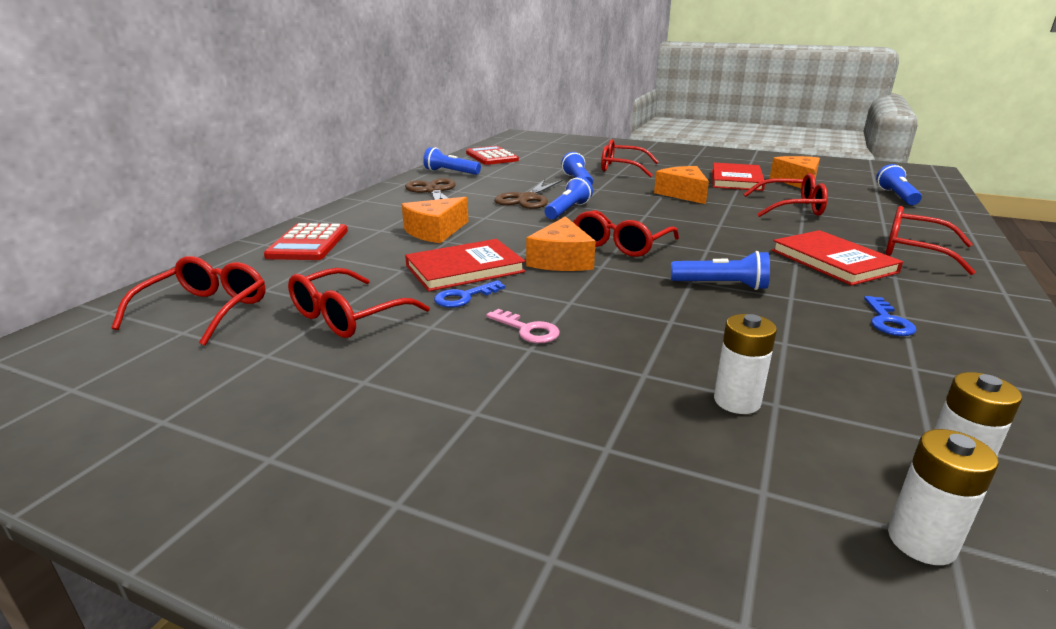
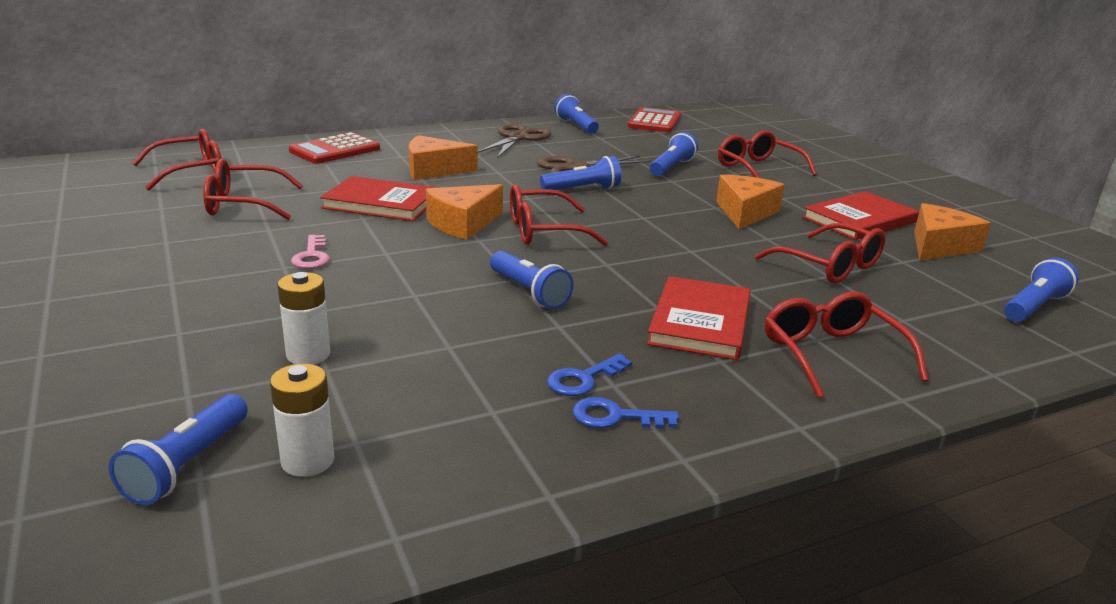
camera: 40 degrees right, 0 degrees up
(464, 297) = (331, 221): blue key -> blue key (615, 417)
(921, 541) = (187, 465): white battery -> blue flashlight

